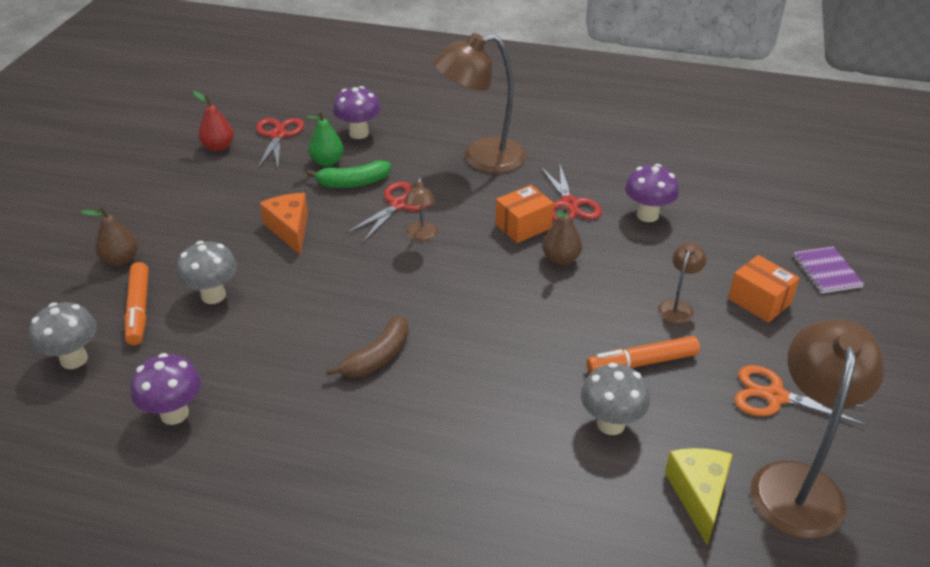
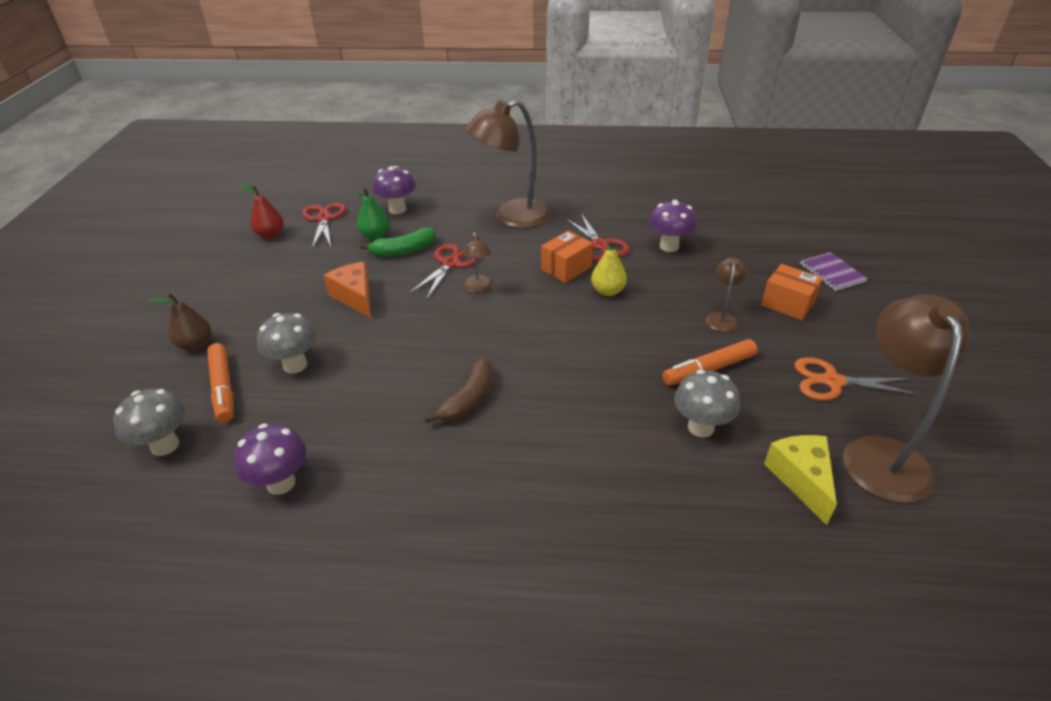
camera: 10 degrees left, 0 degrees up
(560, 259) = (607, 291): brown pear -> yellow pear

